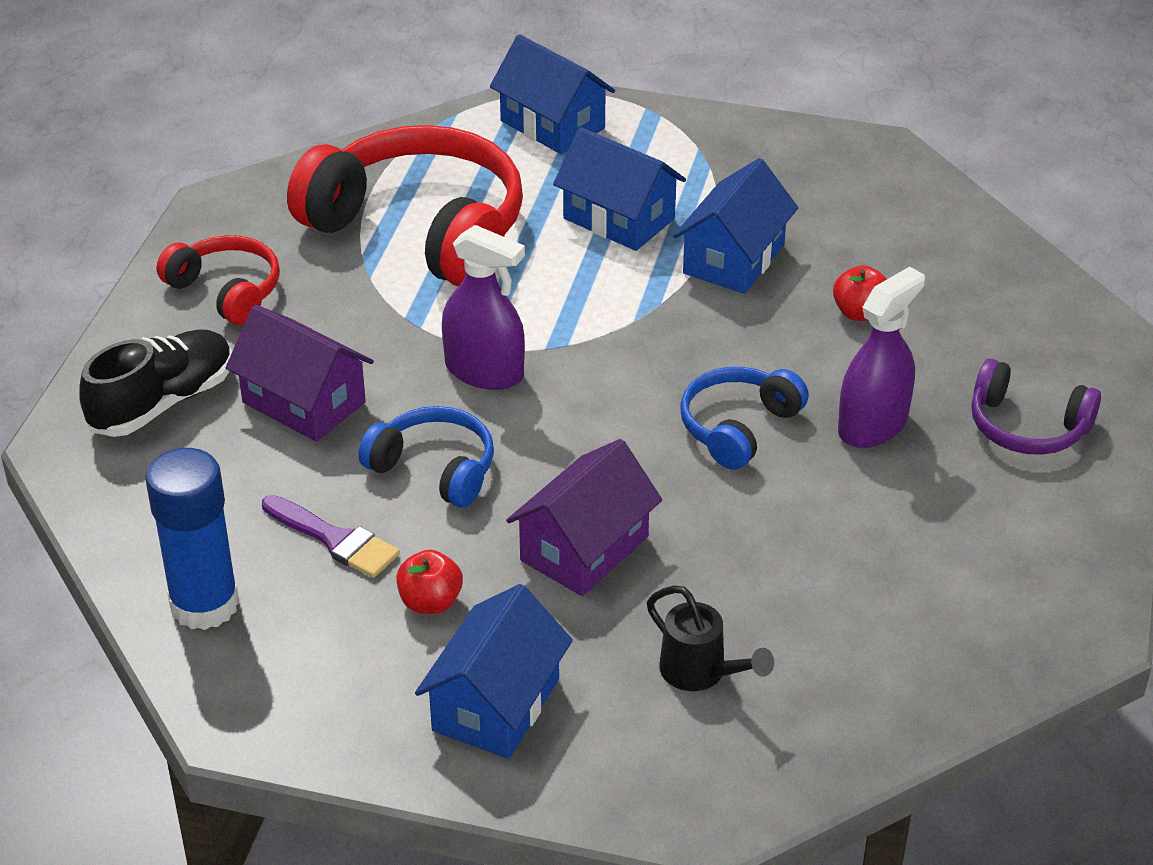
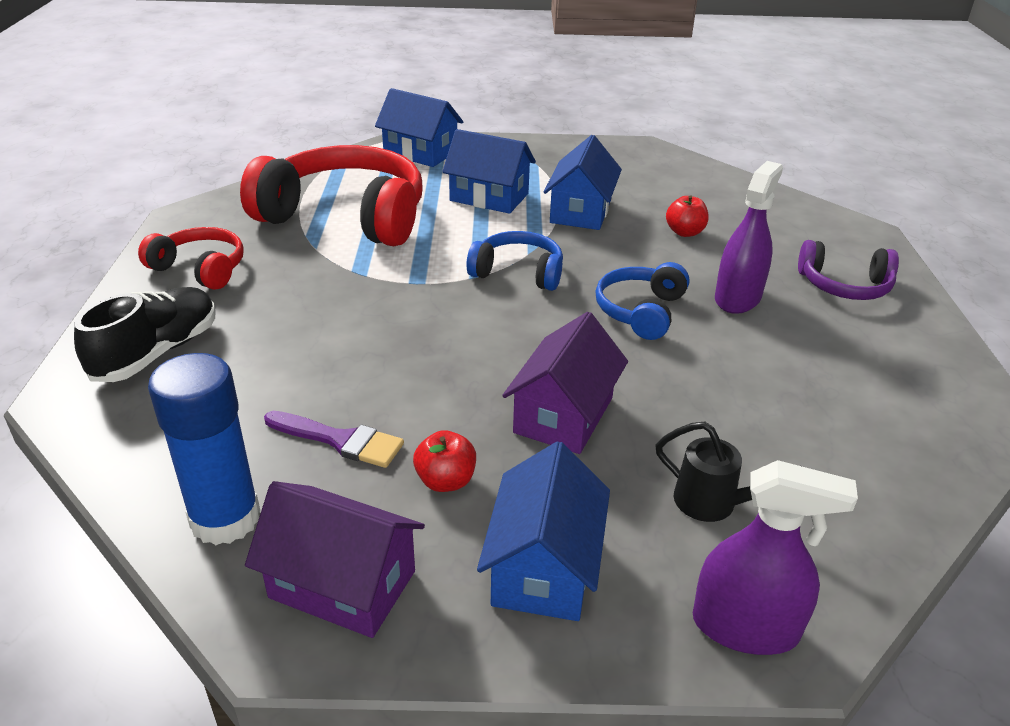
camera: 15 degrees left, 5 degrees down
(304, 402) = (284, 337): purple house -> purple house (342, 584)
(435, 468) = (411, 371): blue headphones -> blue headphones (518, 272)
(484, 371) = (427, 298): purple spray bottle -> purple spray bottle (745, 627)

